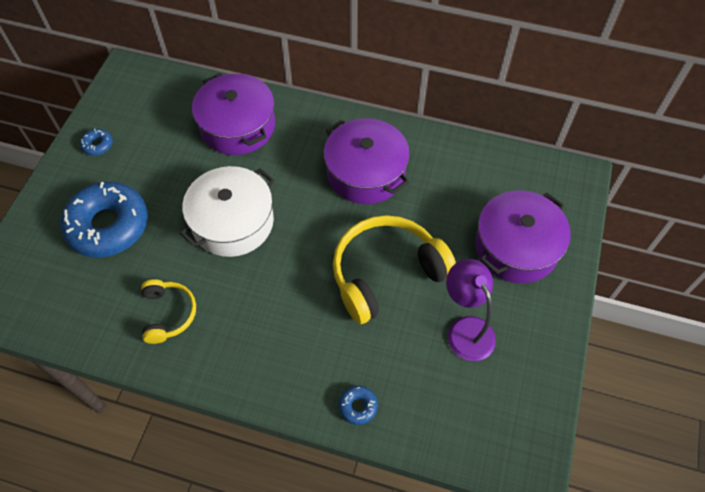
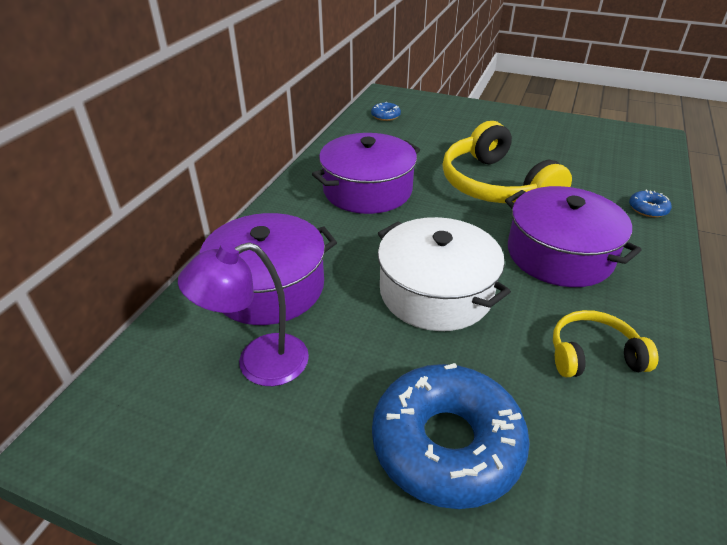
camera: 85 degrees left, 20 degrees down
(98, 145) = (254, 478): blue donut -> blue donut (385, 116)
(466, 329) = (545, 151): purple lamp -> purple lamp (258, 363)
(516, 247) = (458, 124): purple pot -> purple pot (559, 254)

